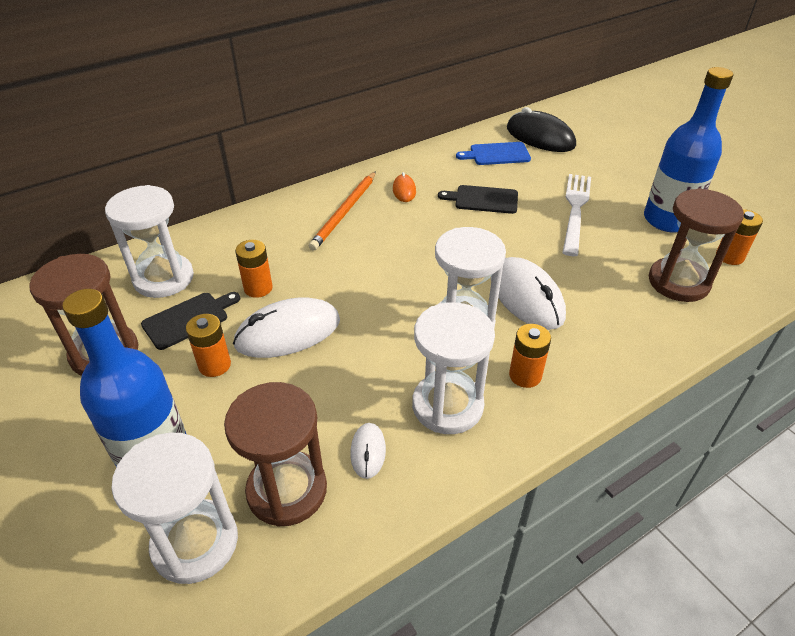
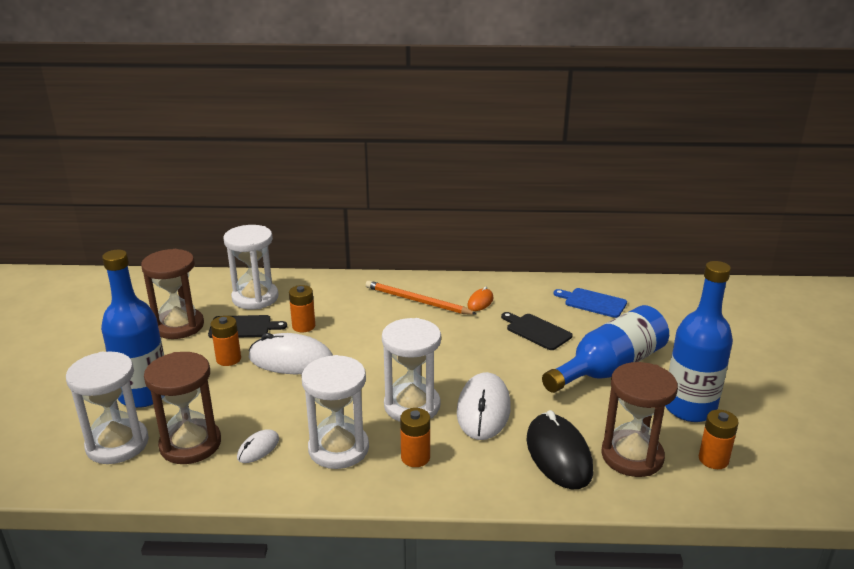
camera: 35 degrees right, 15 degrees down
(344, 212) = (417, 301): orange pencil -> orange pencil turned 60 degrees clockwise
(540, 137) = (651, 302): black mouse -> black mouse (558, 455)
(575, 210) = (609, 368): white fork -> blue bottle

